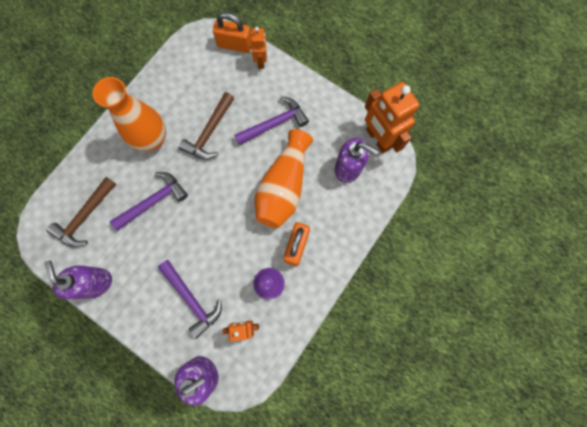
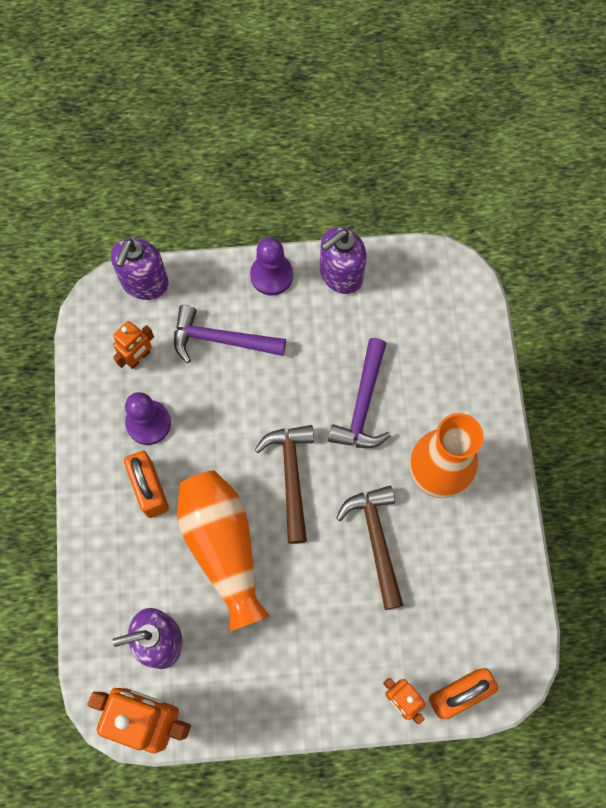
camera: 140 degrees right, 5 degrees down
(85, 217) = (422, 326): brown hammer -> brown hammer (291, 476)
(96, 282) = (340, 274): purple soap dispenser -> purple soap dispenser turned 120 degrees clockwise
(131, 315) = (271, 275): none -> purple pawn
(275, 123) = (305, 622): purple hammer -> none

